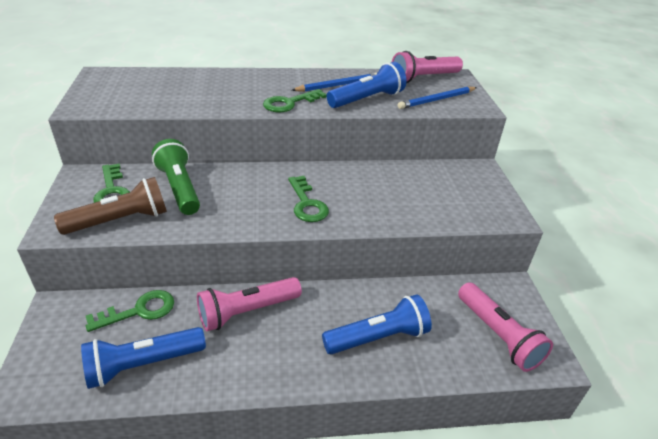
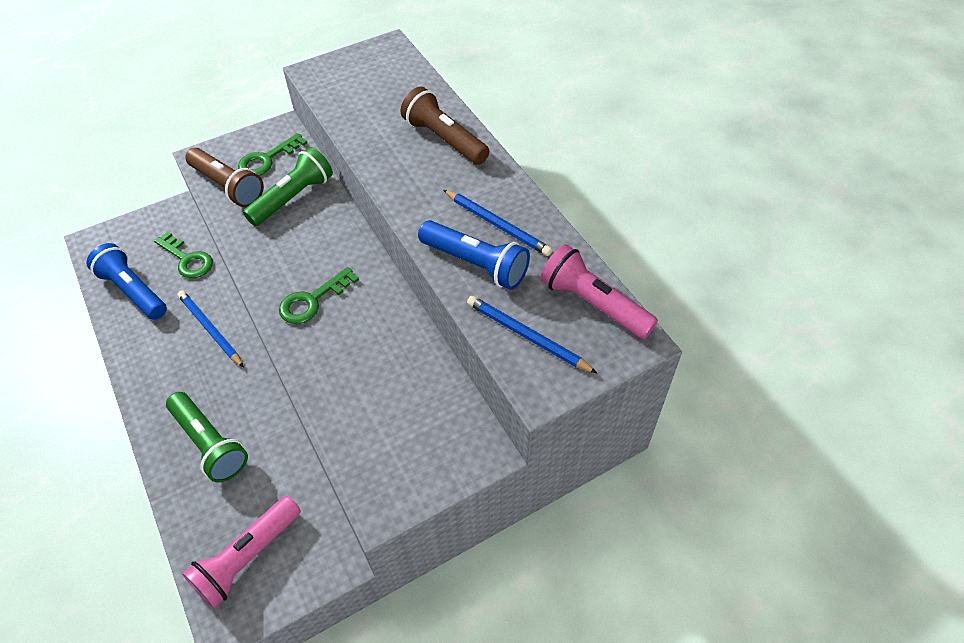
camera: 70 degrees right, 15 degrees up
(237, 81) = (444, 139): none -> brown flashlight
(247, 311) = (210, 329): pink flashlight -> blue pencil
(289, 103) = (417, 201): green key -> none
(378, 337) = (210, 444): blue flashlight -> green flashlight

